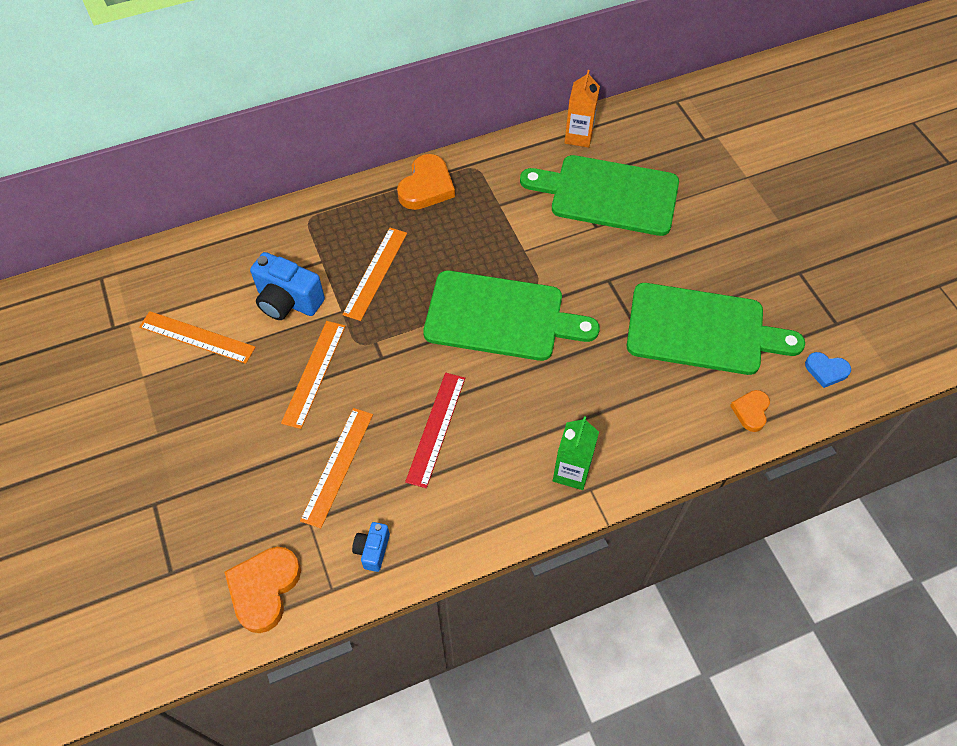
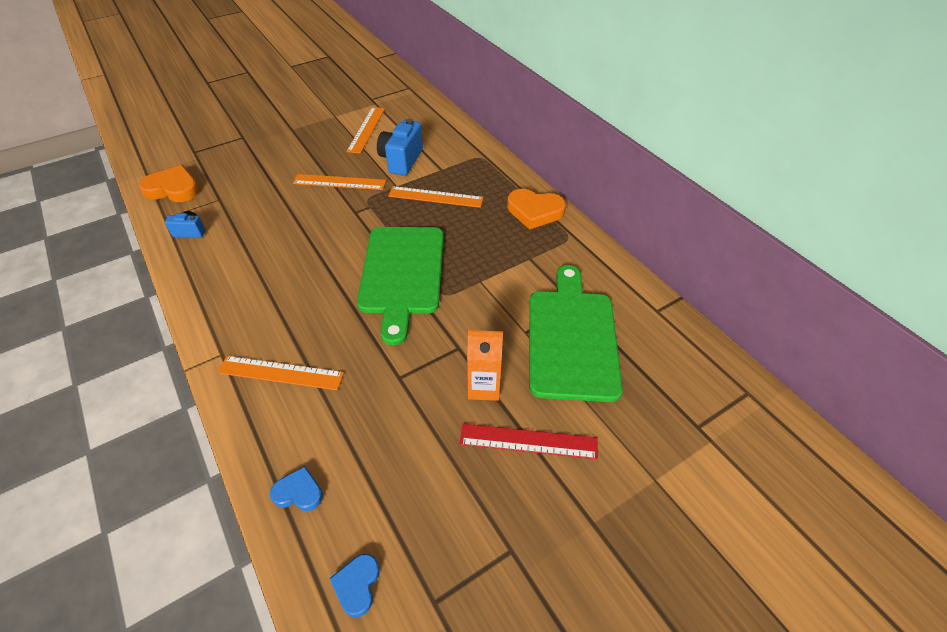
camera: 80 degrees right, 10 degrees down
(338, 466) = (261, 205): orange ruler -> orange ruler (280, 373)
(436, 428) = (289, 249): red ruler -> red ruler (528, 441)
(571, 472) = (240, 338): green carton -> none
(578, 136) = (643, 306): orange carton -> orange carton (483, 387)
(702, 330) = (405, 437): green cutting board -> none
(751, 411) = (298, 492): orange heart -> blue heart

